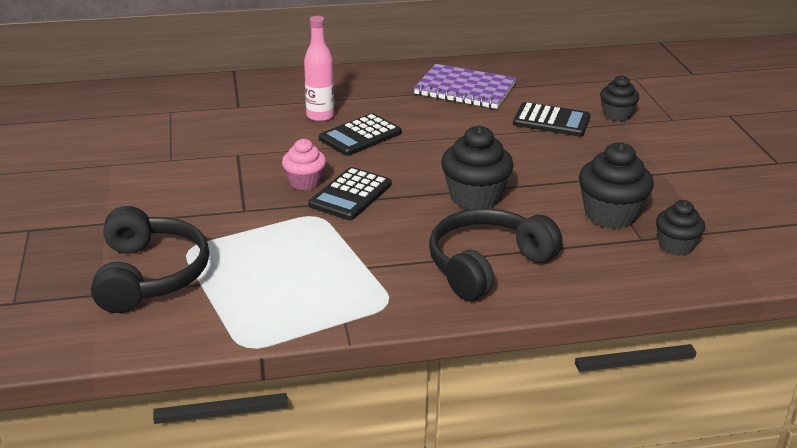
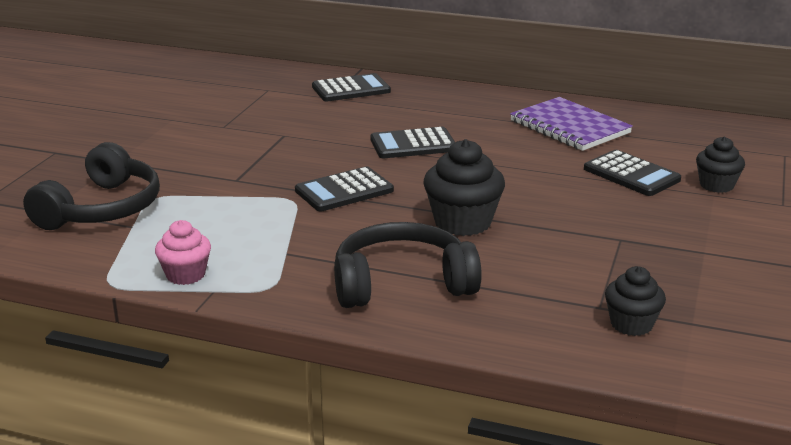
camera: 30 degrees right, 5 degrees down
(248, 94) = (351, 89): none -> black calculator
(305, 182) = (315, 170): pink cupcake -> pink cupcake (185, 275)
(320, 116) = (395, 120): pink bottle -> none
(610, 215) = (591, 275): black cupcake -> none

